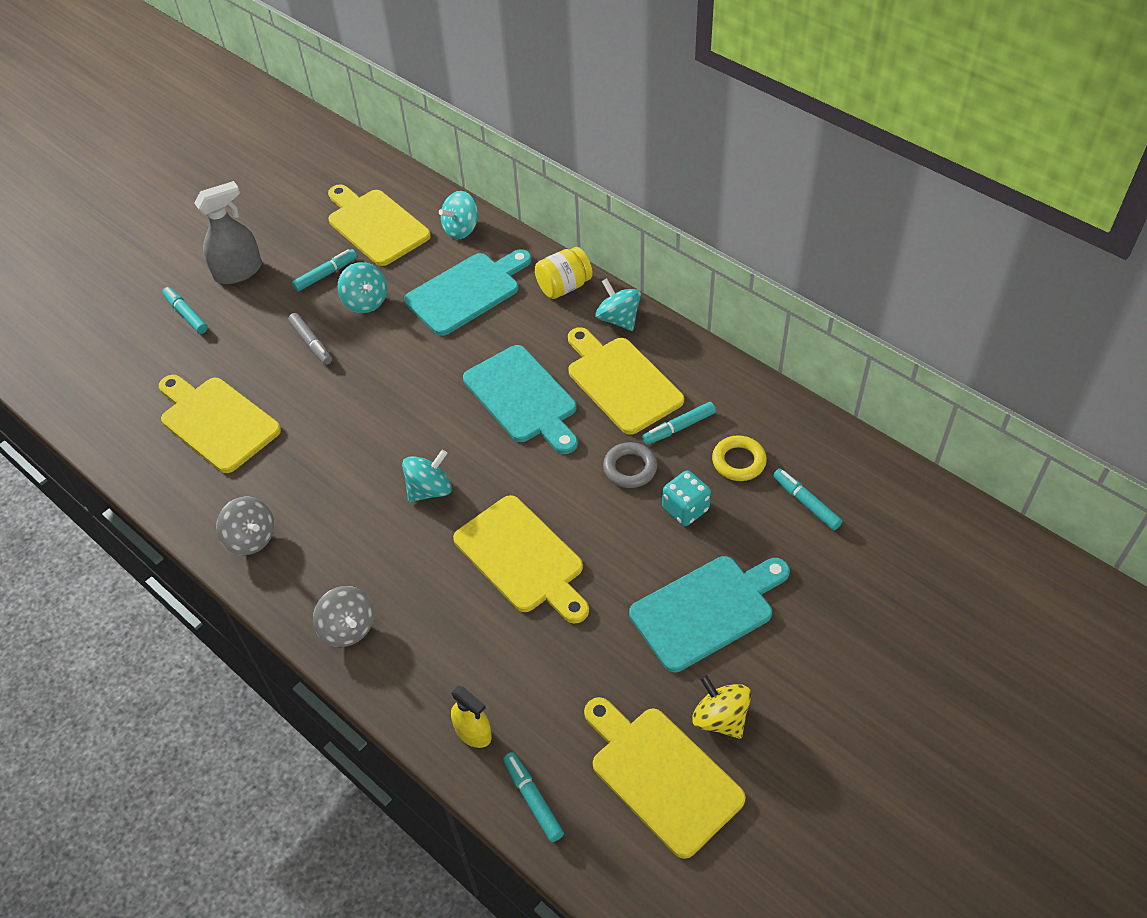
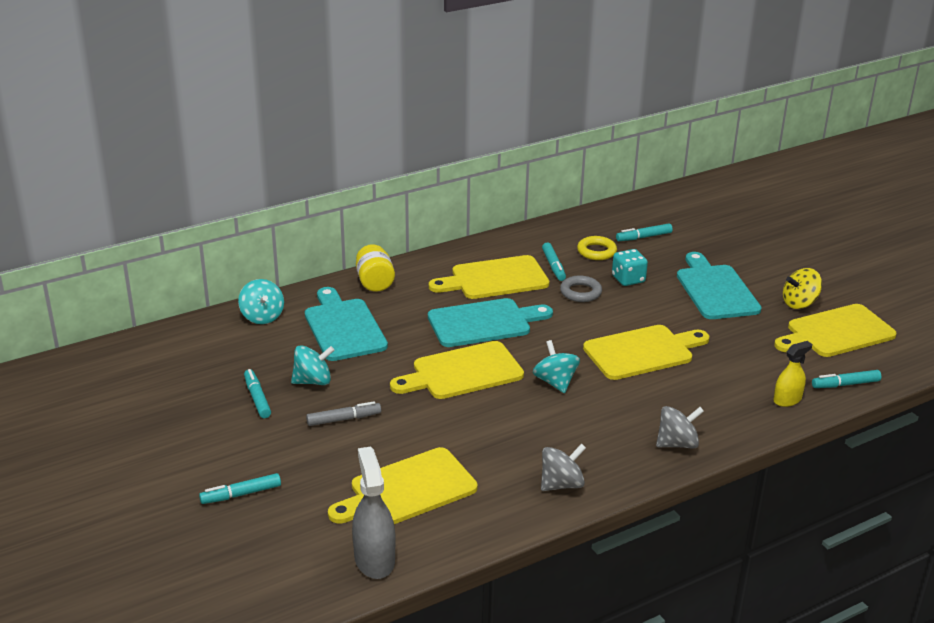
camera: 75 degrees left, 20 degrees down
(238, 271) = (205, 452): grey spray bottle -> grey spray bottle (374, 559)
(375, 225) = (214, 360): yellow cutting board -> yellow cutting board (462, 372)
(618, 319) = (429, 267): turquoise spinning top -> none

